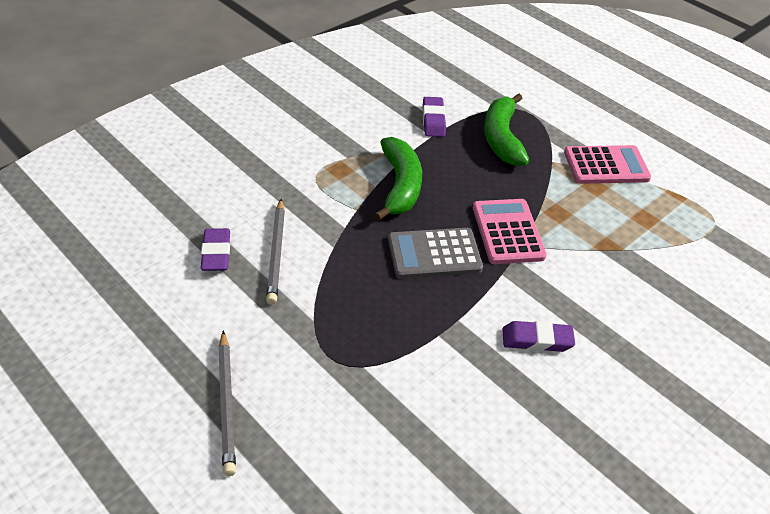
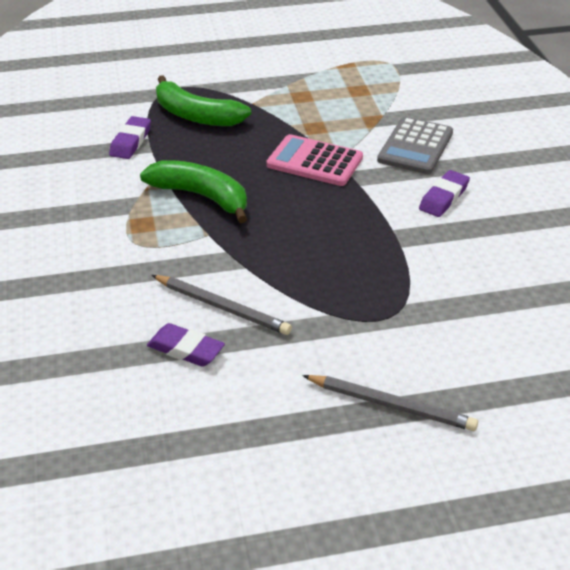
camera: 55 degrees left, 5 degrees down
(433, 120) = (131, 142): purple eraser -> purple eraser turned 75 degrees clockwise
(434, 254) = (306, 211): grey calculator -> grey calculator (415, 147)
(606, 166) = (283, 80): pink calculator -> none

